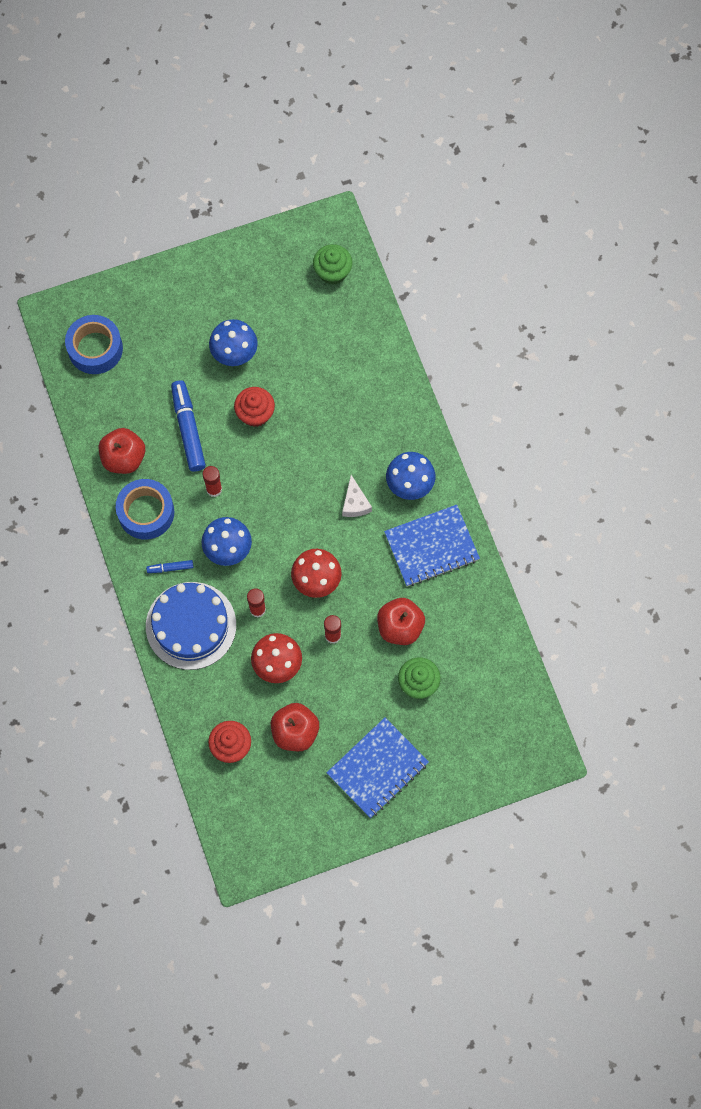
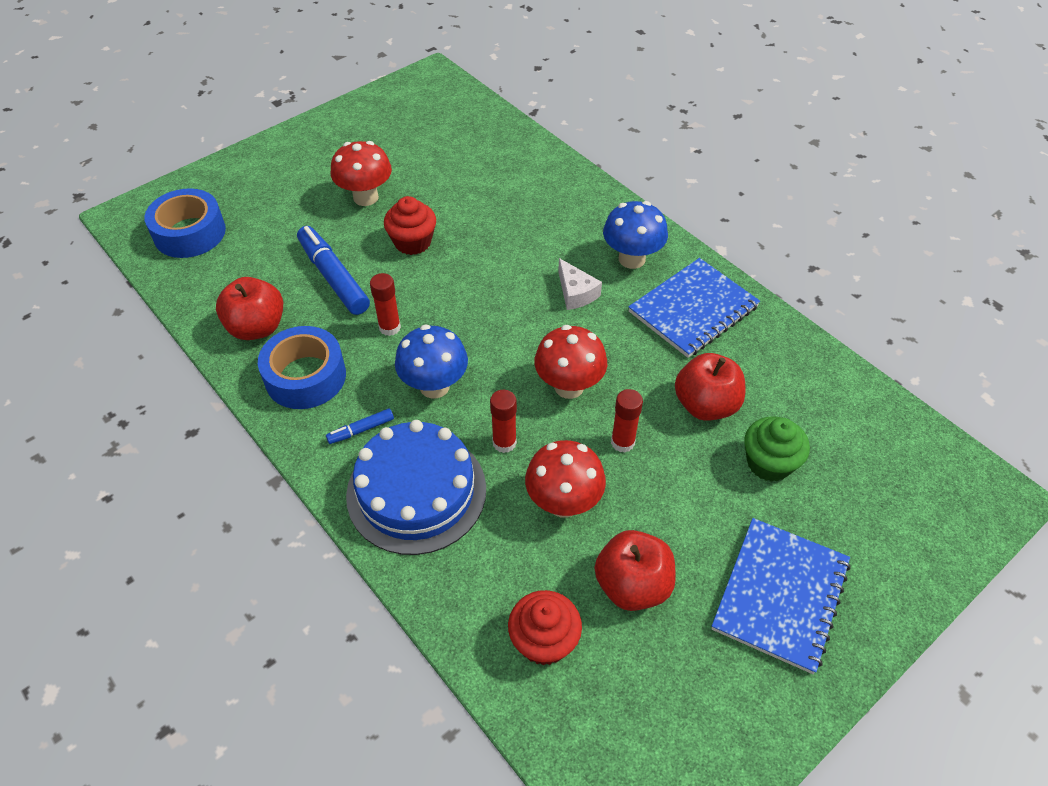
camera: 20 degrees left, 20 degrees down
(234, 354) = (366, 197): blue mushroom -> red mushroom
(332, 272) = (448, 109): green cupcake -> none

